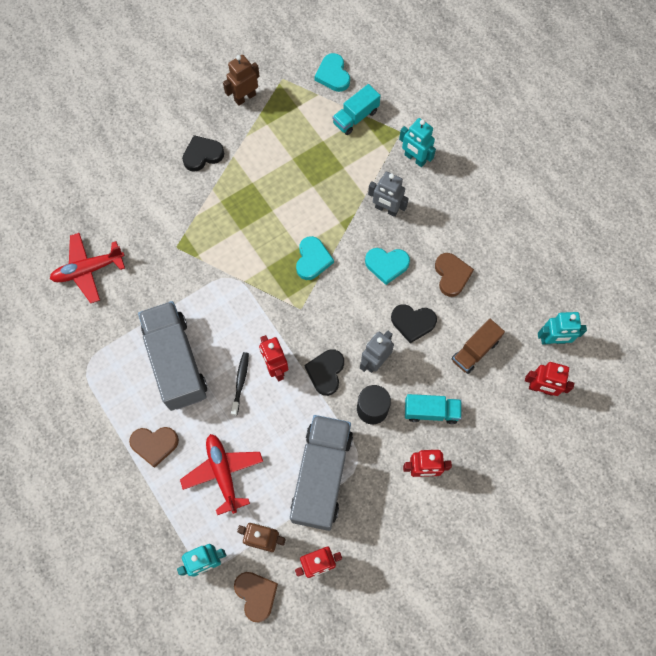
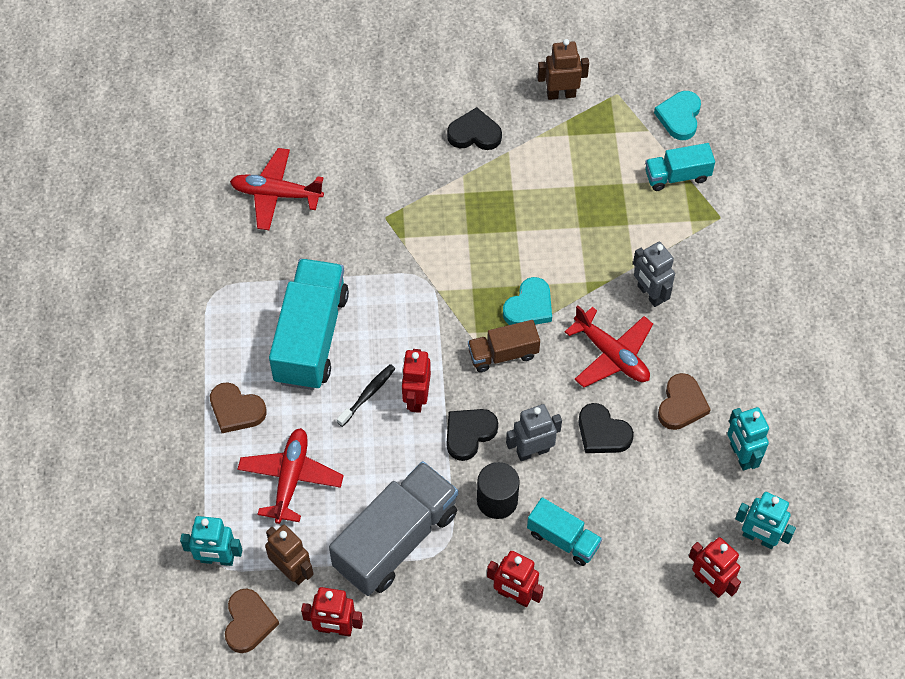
camera: 30 degrees right, 10 degrees down
(176, 362) = (311, 337): grey truck -> turquoise truck
(386, 265) = (611, 355): turquoise heart -> red plane
(415, 158) = (719, 255): turquoise robot -> turquoise robot (741, 455)
(475, 350) = (656, 500): brown truck -> brown truck (503, 354)

